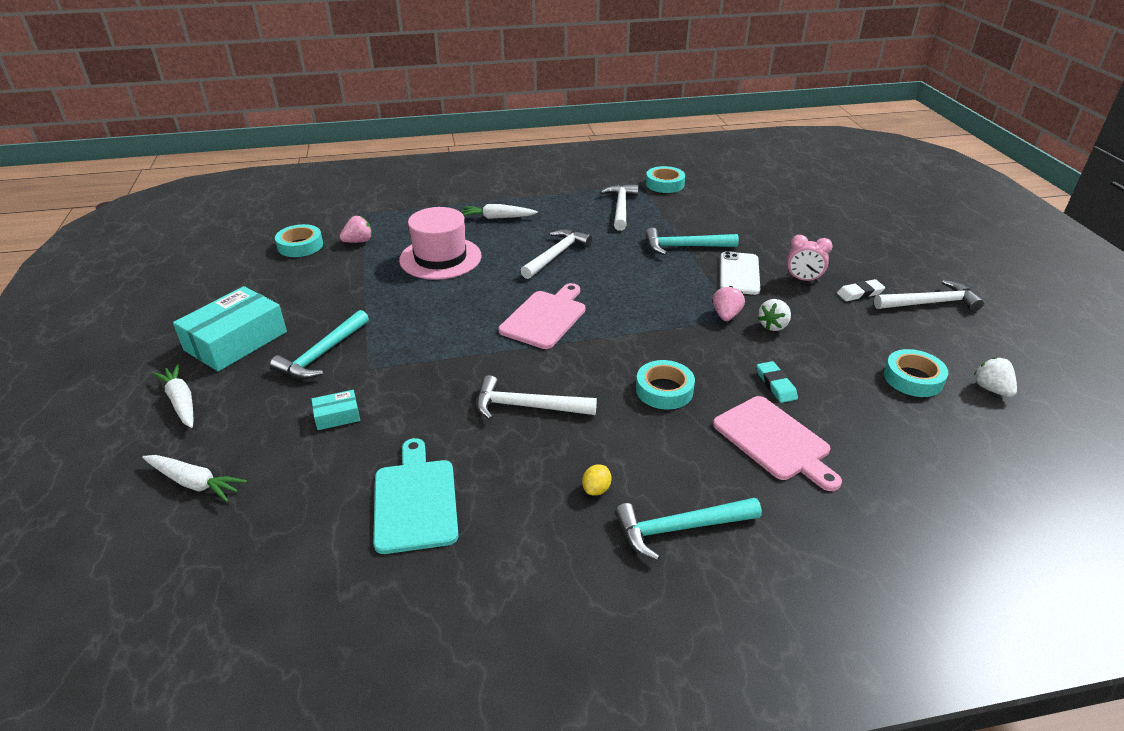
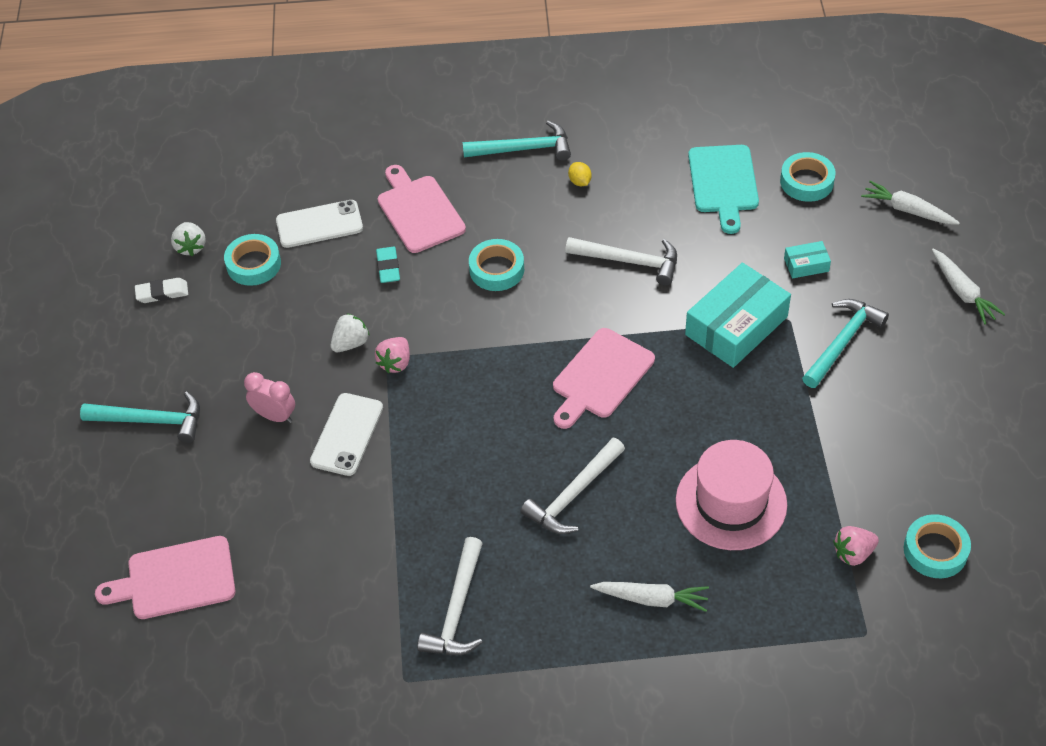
camera: 170 degrees left, 15 degrees up
(236, 341) = (945, 369): turquoise box -> turquoise box (736, 326)
(596, 489) = (580, 182): yellow lemon -> yellow lemon turned 60 degrees counterclockwise
(664, 184) = (364, 679): turquoise tape -> turquoise tape (806, 181)
(684, 247) = (394, 498): turquoise hammer -> turquoise hammer (151, 421)
(806, 208) = (175, 579): none -> pink cutting board
(860, 293) = (222, 386): white eraser -> white eraser (162, 293)
(876, 419) = (319, 224): none -> white phone
(930, 303) = (155, 363): white hammer -> none

